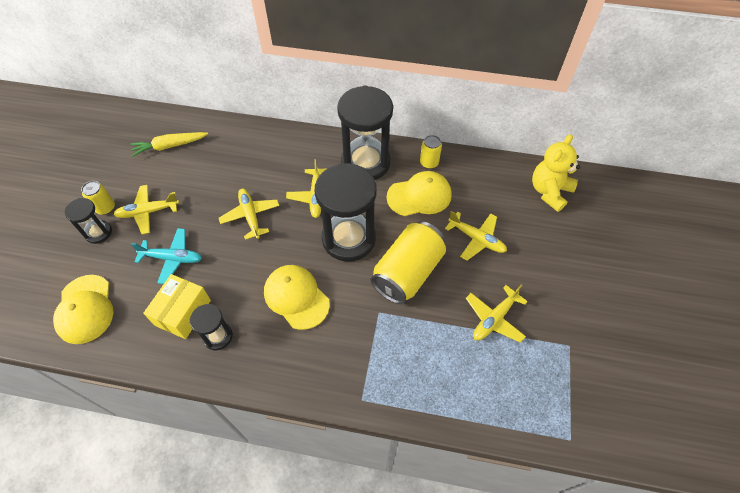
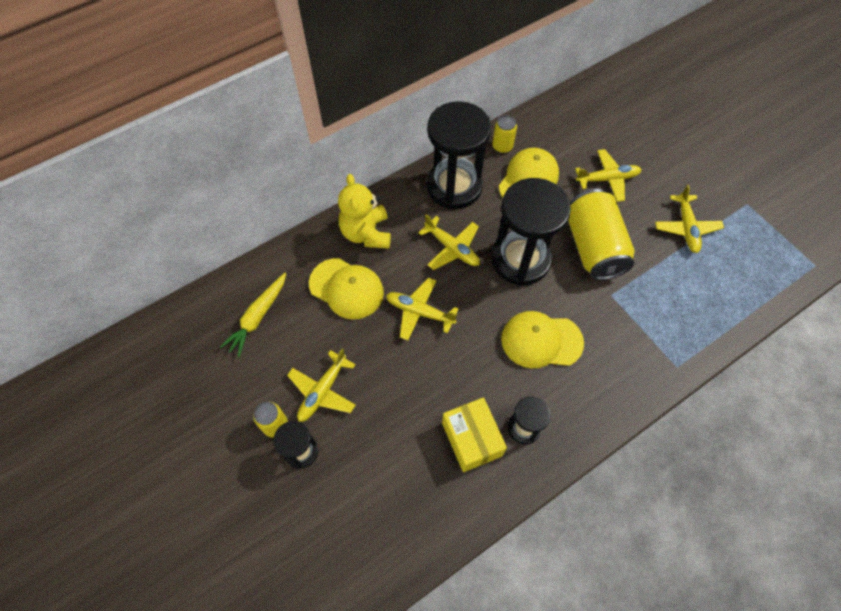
camera: 45 degrees left, 5 degrees up
(85, 309) = (385, 522): yellow cap -> yellow cap (346, 288)
(172, 258) = (402, 407): turquoise plane -> none
(549, 192) = (611, 101): yellow teddy bear -> yellow teddy bear (366, 233)

